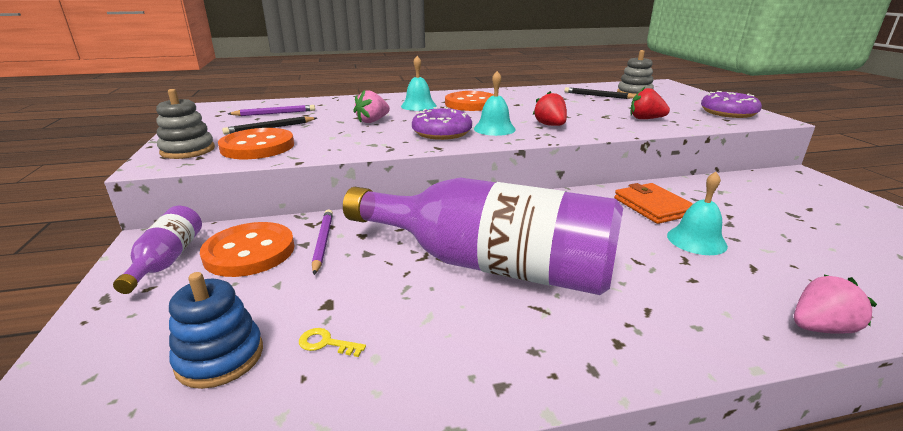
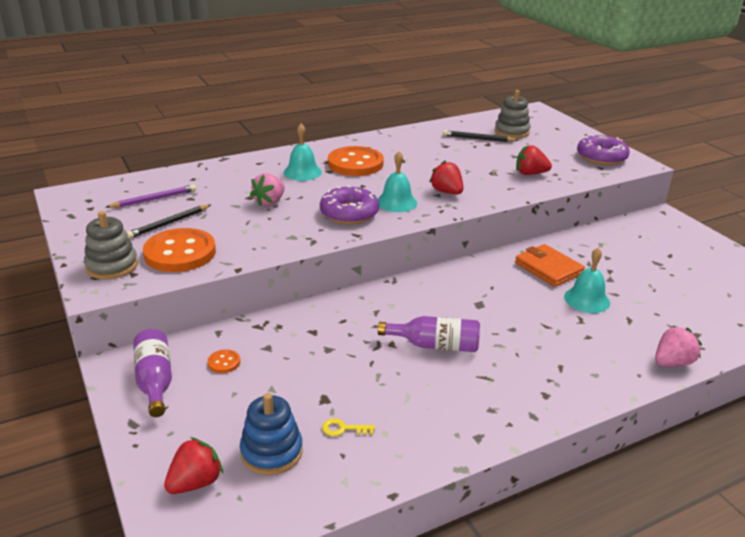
camera: 15 degrees left, 5 degrees up
(100, 380) = (195, 482): none -> red strawberry
(249, 252) = (224, 362): orange button -> orange button, size x0.41
(323, 242) = (283, 343): purple pencil -> none
(490, 265) = (435, 345): purple bottle -> purple bottle, size x0.44

